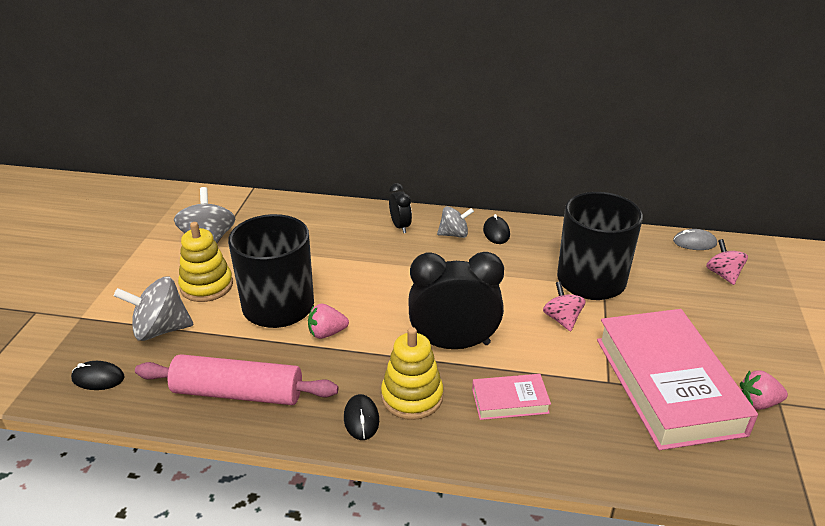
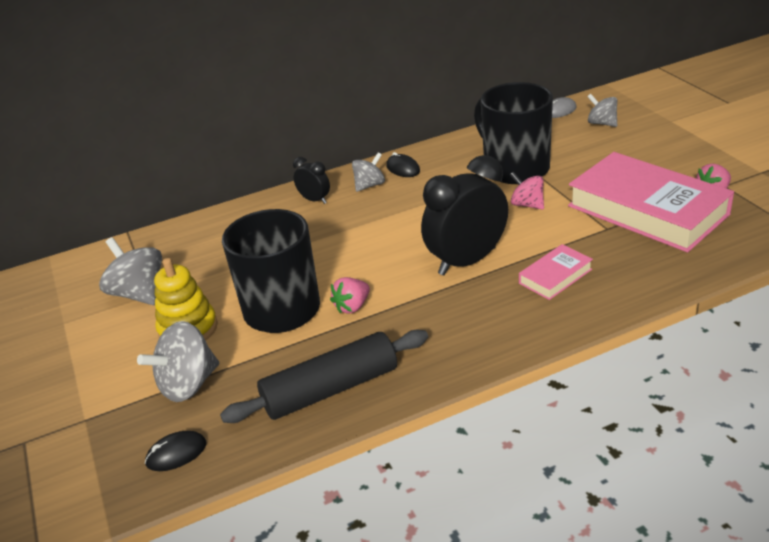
camera: 30 degrees left, 0 degrees up
(238, 393) = (331, 389): pink rolling pin -> black rolling pin
(361, 419) = (460, 349): black mouse -> none
(412, 397) = (480, 313): yellow stacking toy -> none
(723, 274) = (602, 123): pink spinning top -> grey spinning top

